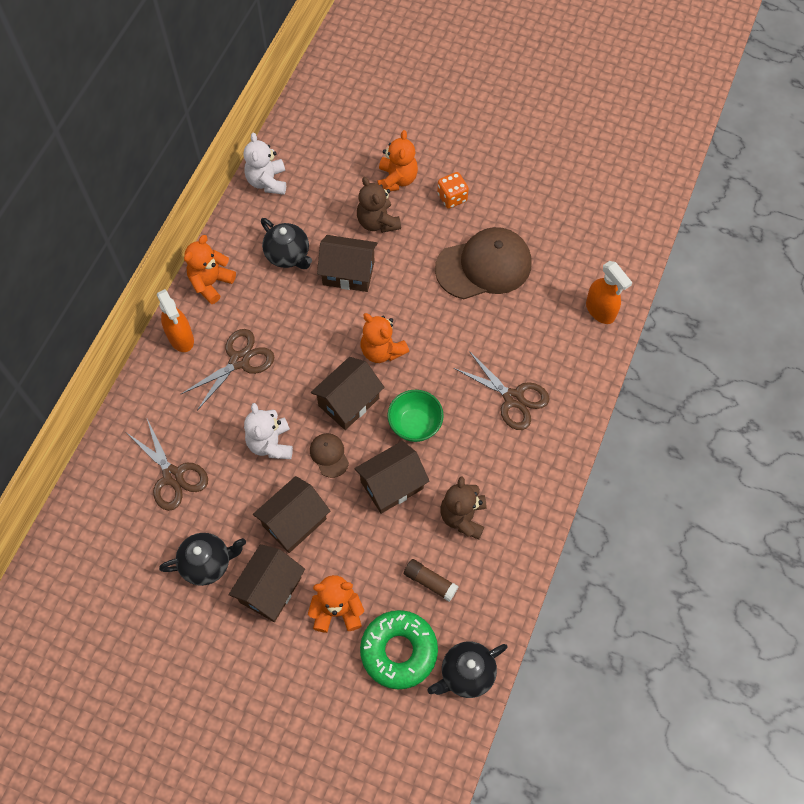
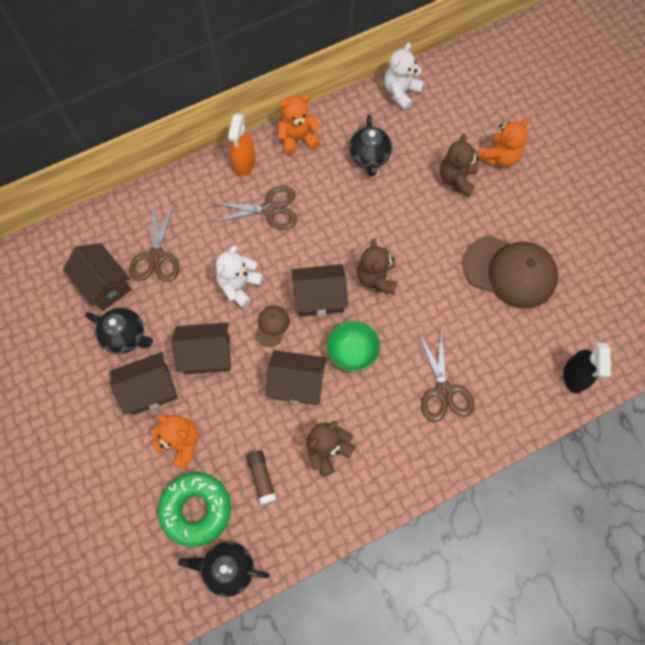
camera: 40 degrees right, 5 degrees up
(348, 273) = (402, 202): brown house -> brown house (104, 284)
(382, 350) = (376, 278): orange teddy bear -> brown teddy bear
(452, 197) = (531, 201): orange dice -> none
(600, 311) = (574, 376): orange spray bottle -> black spray bottle

